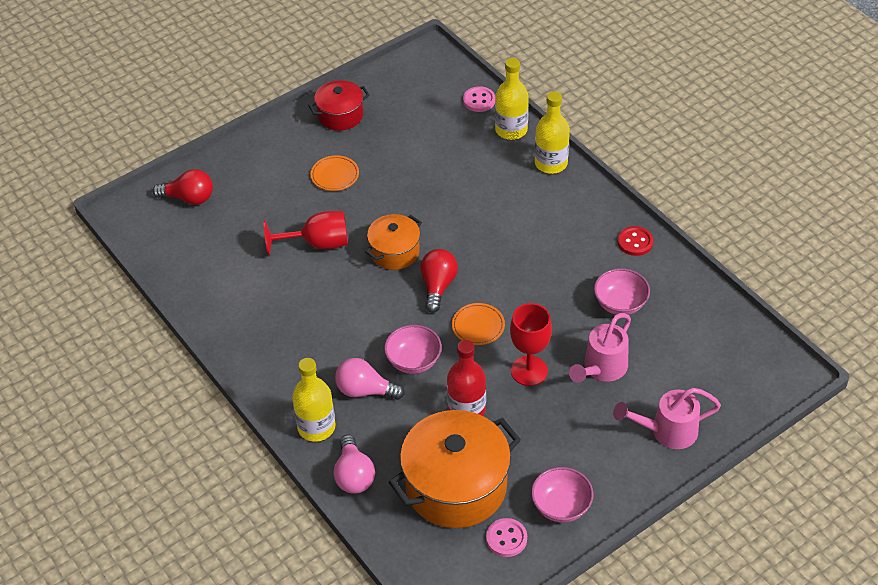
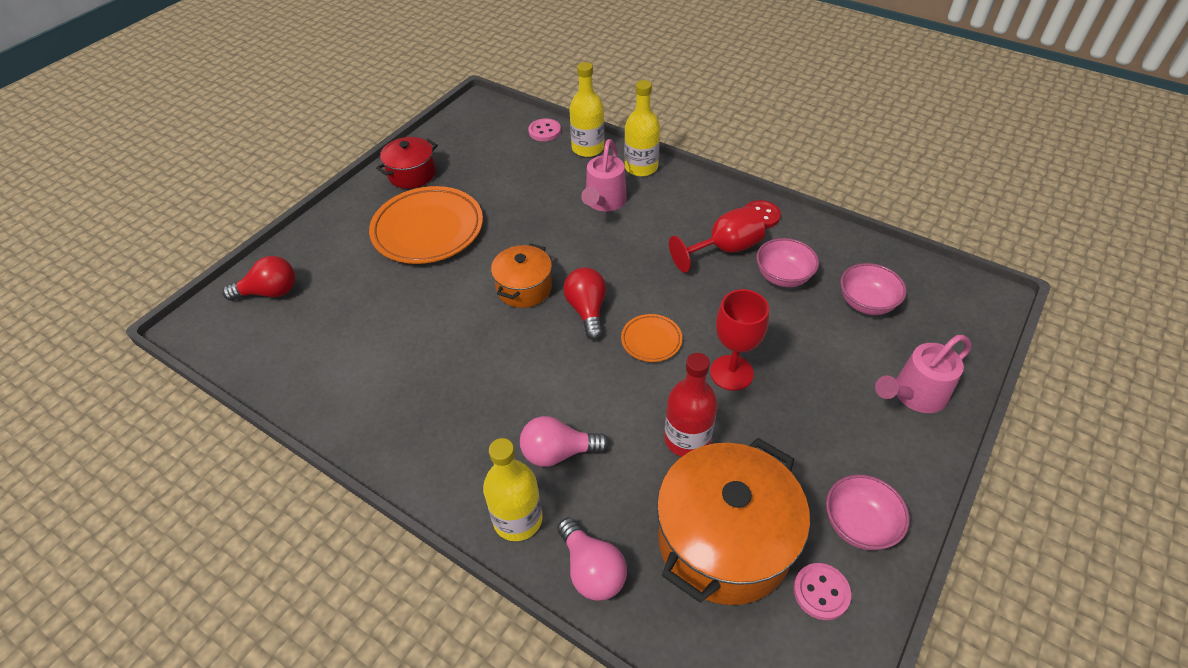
camera: 20 degrees left, 0 degrees up
(317, 243) = (435, 302): red goblet -> red goblet (724, 249)
(335, 175) = (428, 230): orange plate -> orange plate, size x2.12
(413, 361) = (599, 400): pink bowl -> pink bowl (866, 303)
(602, 369) = (805, 347): pink watering can -> pink watering can (604, 202)

